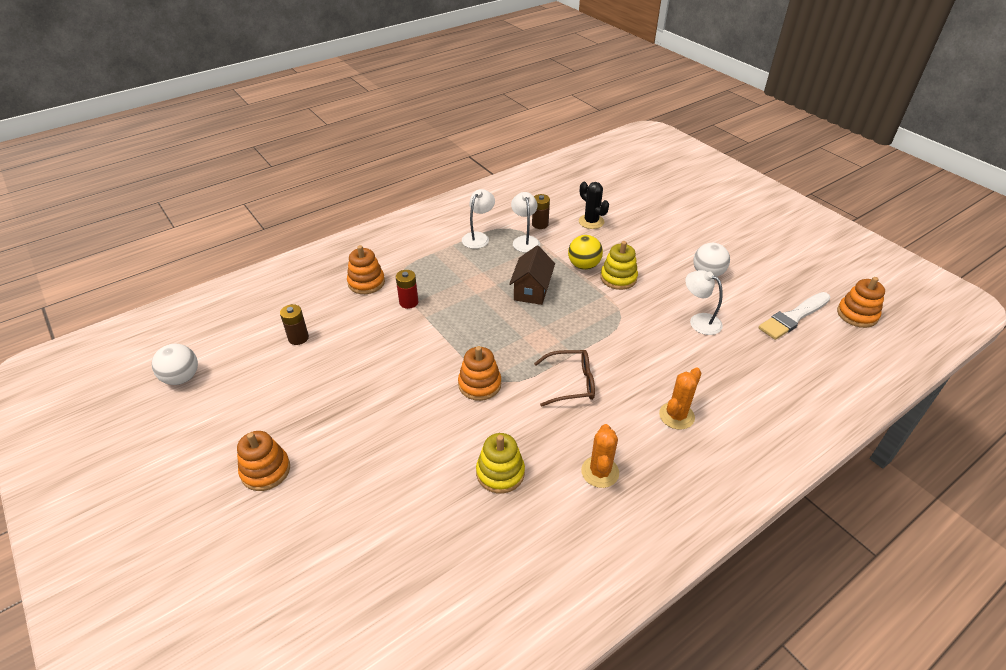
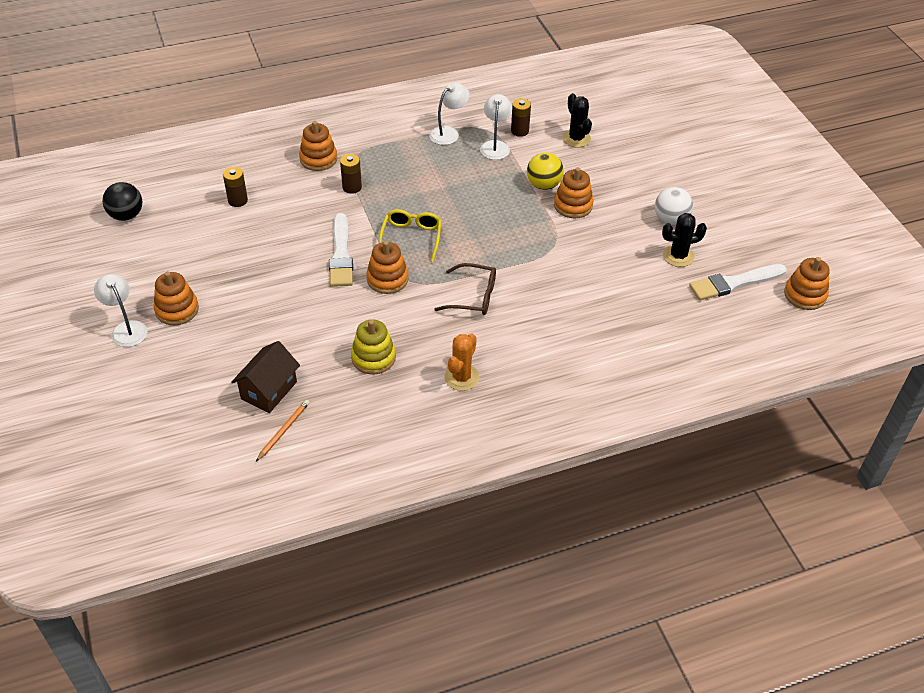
camera: 15 degrees right, 5 degrees up
(182, 378) = (126, 215): white ball -> black ball
(408, 302) = (352, 187): red battery -> brown battery
(423, 370) = (341, 254): none -> white brush
(435, 589) = (283, 430): none -> orange pencil
(486, 338) = (411, 238): none -> yellow glasses
(531, 290) = (477, 200): brown house -> brown house (269, 390)
(618, 278) = (573, 205): yellow stacking toy -> orange stacking toy
(676, 416) = (558, 347): orange cactus -> none
(699, 321) = (632, 266): white lamp -> white lamp (126, 328)
(732, 303) = (678, 256): none -> black cactus

